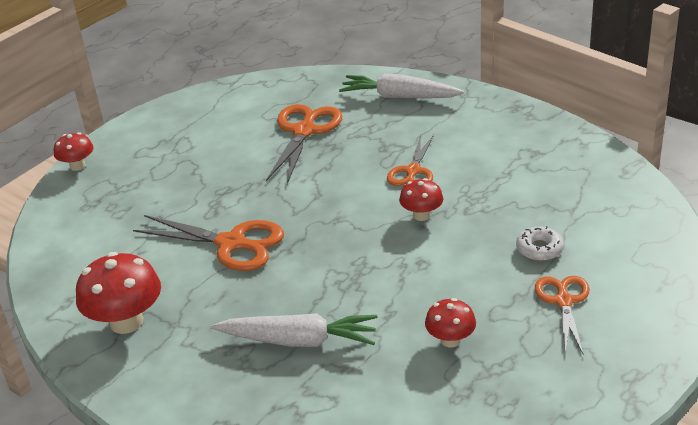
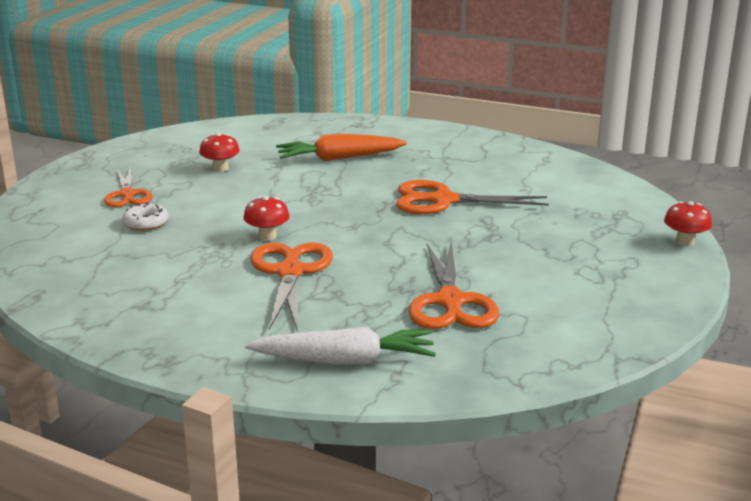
camera: 160 degrees right, 10 degrees down
(126, 322) = (483, 154): red mushroom -> none
(299, 340) = (339, 158): white carrot -> orange carrot
(413, 171) = (290, 272): orange scissors -> orange scissors, size x1.55

